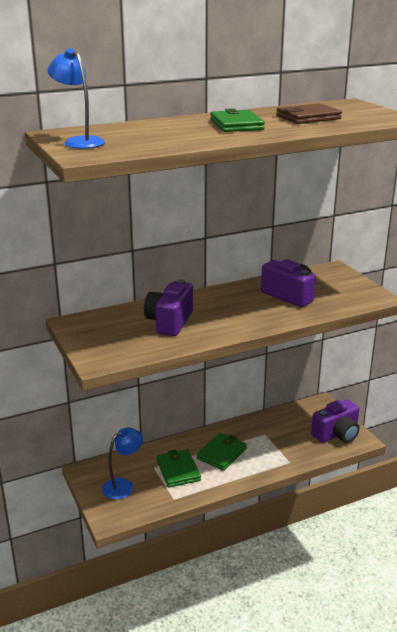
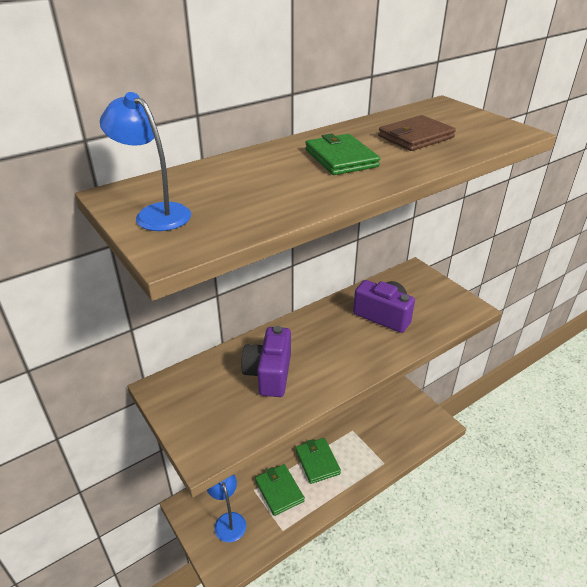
camera: 10 degrees left, 10 degrees up
(123, 485) = (228, 520): blue lamp -> blue lamp turned 60 degrees counterclockwise
(222, 453) = (317, 462): green wallet -> green wallet turned 45 degrees counterclockwise
(337, 434) = (419, 421): purple camera -> none

